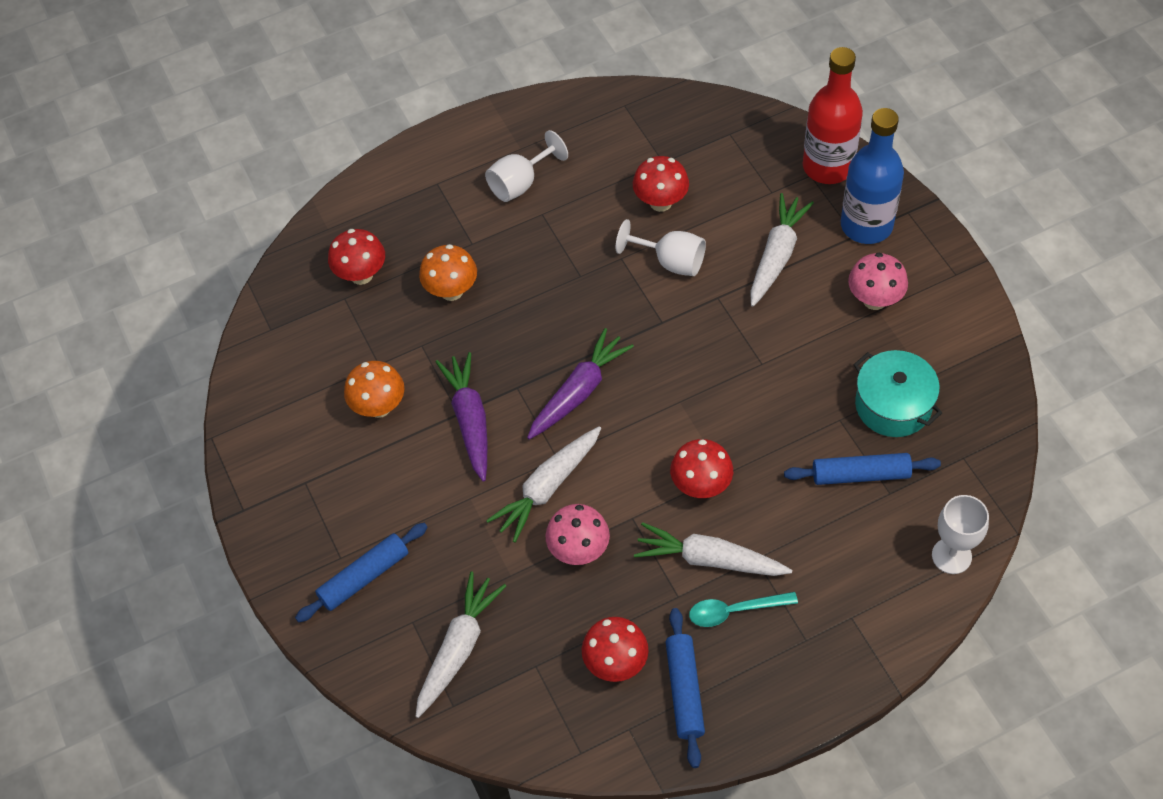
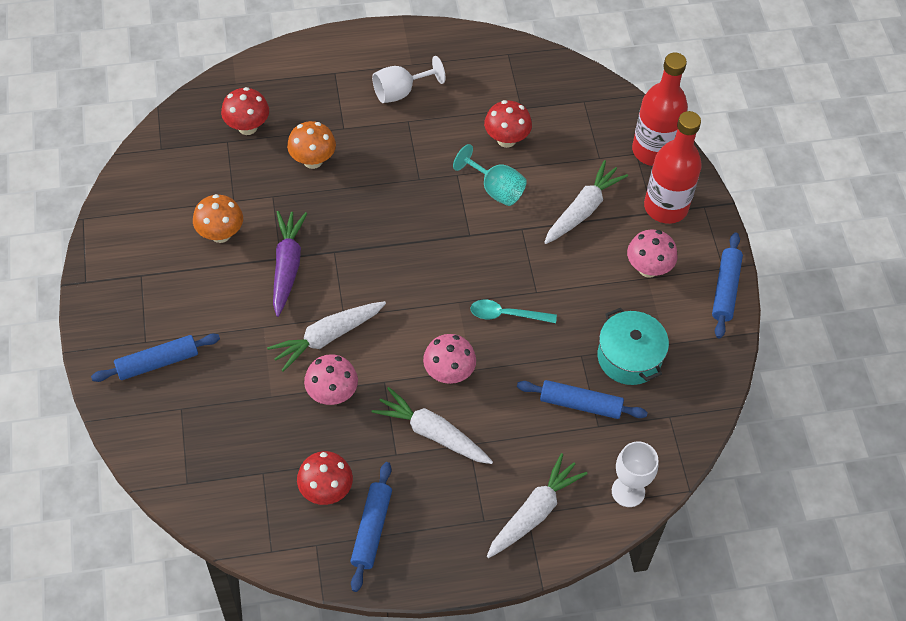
camera: 10 degrees right, 0 degrees up
(458, 648) = (208, 440): white carrot -> white carrot (534, 512)
(578, 392) = (381, 270): purple carrot -> none
(671, 261) = (495, 189): white goblet -> turquoise goblet
(701, 486) = (448, 373): red mushroom -> pink mushroom
(734, 611) = (436, 480): turquoise spoon -> turquoise spoon (506, 314)
(866, 225) = (665, 207): blue bottle -> red bottle
(968, 297) = (725, 289): none -> blue rolling pin

